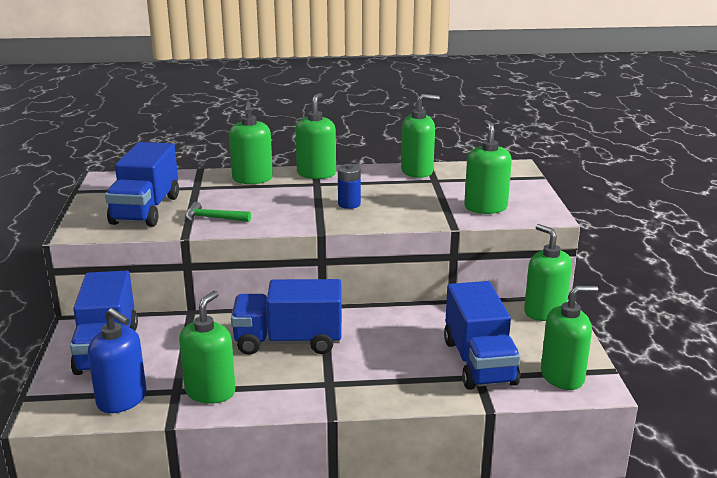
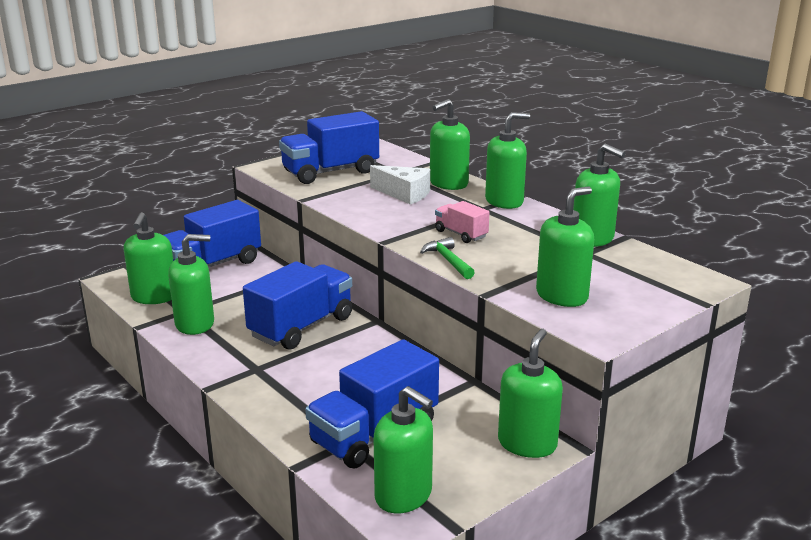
camera: 55 degrees right, 0 degrees up
(122, 400) = (154, 297): blue soap dispenser -> green soap dispenser
(213, 218) = (350, 196): green hammer -> green hammer (448, 260)
(244, 198) = (404, 194): none -> white cheese
(288, 341) = (301, 327): blue truck -> blue truck turned 75 degrees clockwise
(349, 204) = (461, 234): blue battery -> pink truck

